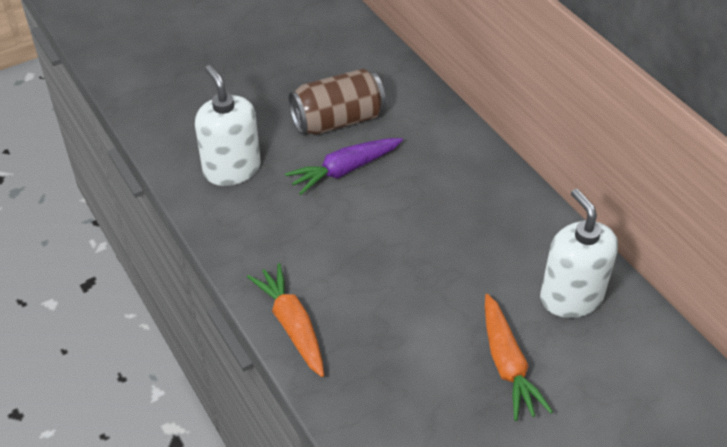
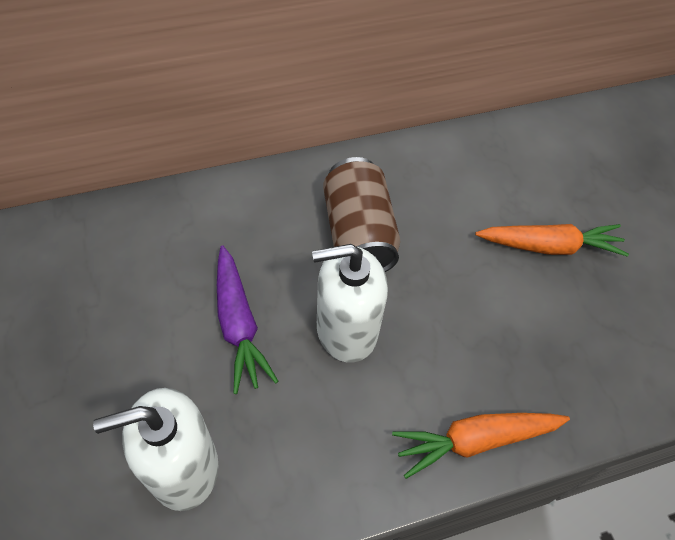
camera: 80 degrees left, 10 degrees up
(337, 121) = (145, 311): brown can -> brown can (358, 234)
(571, 297) = (476, 173): white soap dispenser -> white soap dispenser (346, 330)

